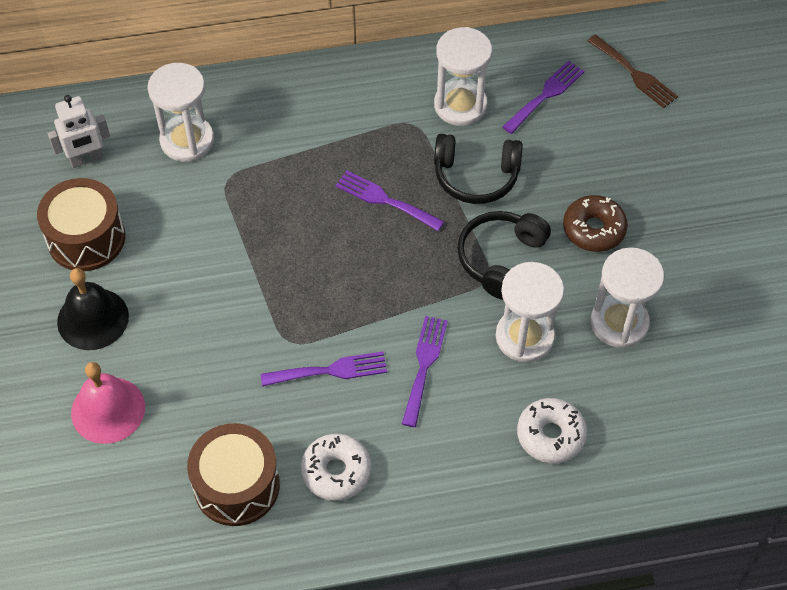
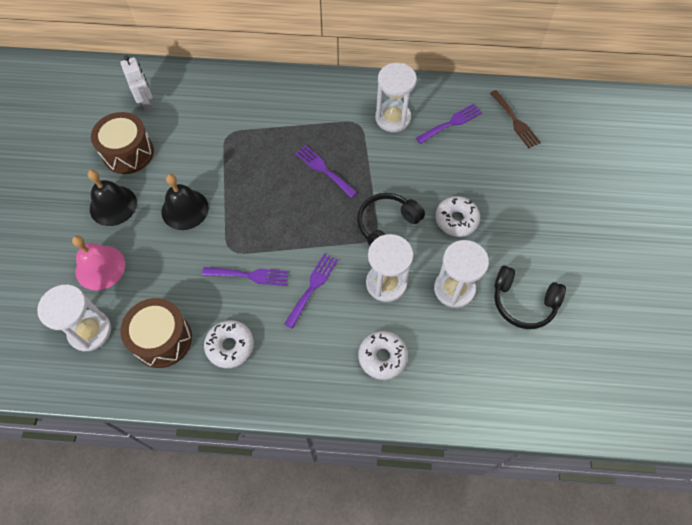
camera: 15 degrees right, 5 degrees up
(86, 159) = (147, 103): white robot -> white robot turned 105 degrees counterclockwise
(187, 140) = (212, 104): white hourglass -> white hourglass (90, 331)
(202, 300) = (185, 209): none -> black bell
(476, 176) = (388, 167): black headphones -> black headphones (523, 302)
(594, 229) = (456, 220): brown donut -> white donut

